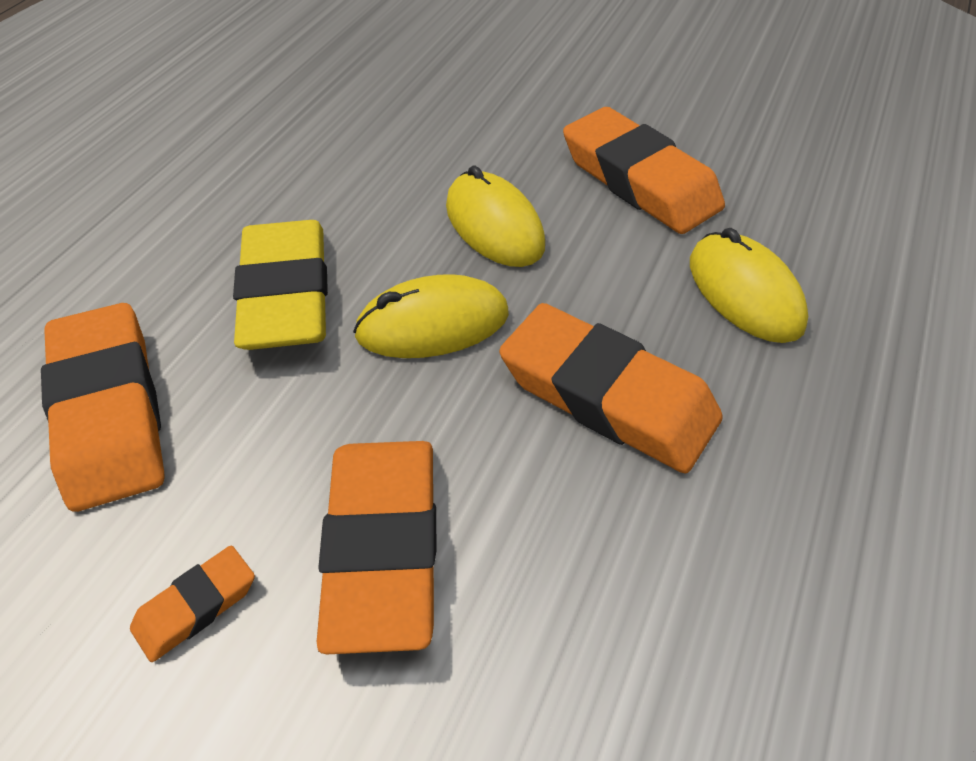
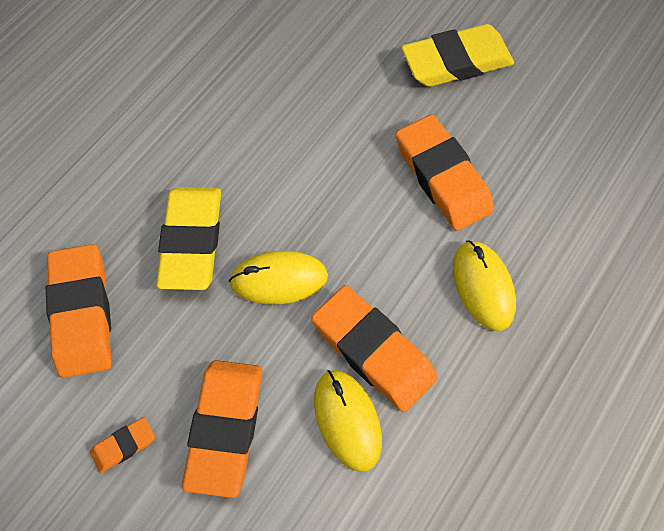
camera: 10 degrees right, 15 degrees up
(494, 226) = (334, 203): yellow mouse -> yellow mouse (347, 420)
(616, 70) = (456, 62): none -> yellow eraser

